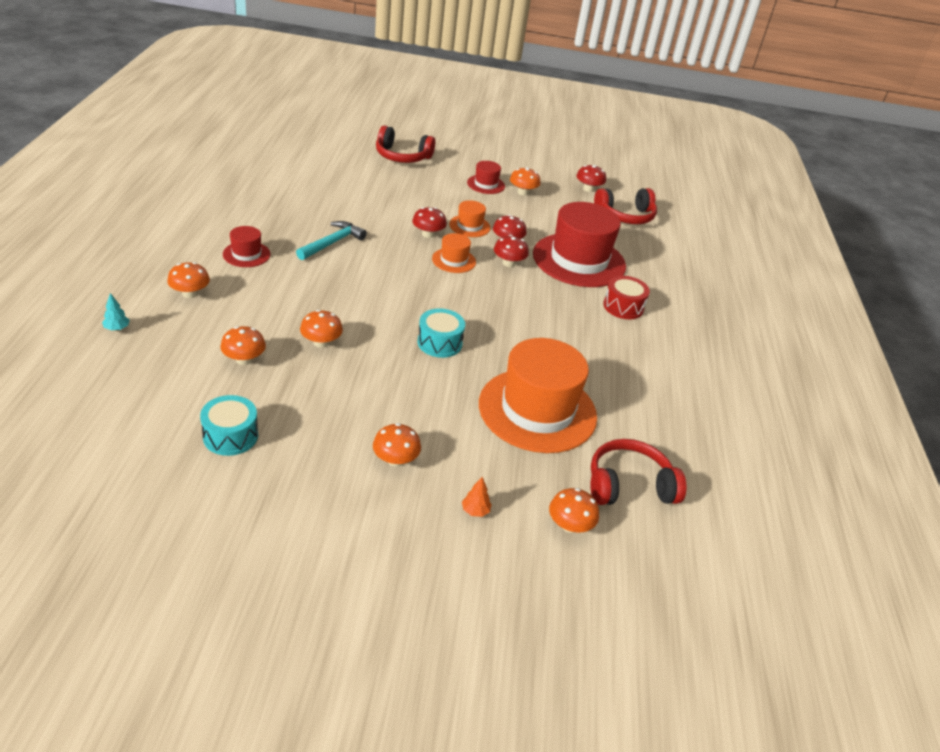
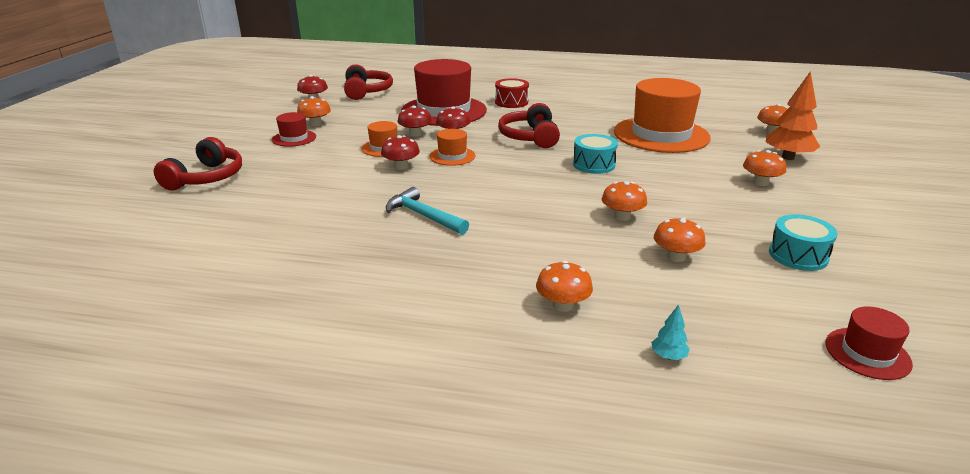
camera: 80 degrees left, 10 degrees down
(246, 254) = (457, 270): red hat -> red hat (867, 353)
(475, 511) = (788, 157): orange tree -> orange tree, size x2.27
(629, 485) = (719, 115): red headphones -> red headphones (530, 137)

